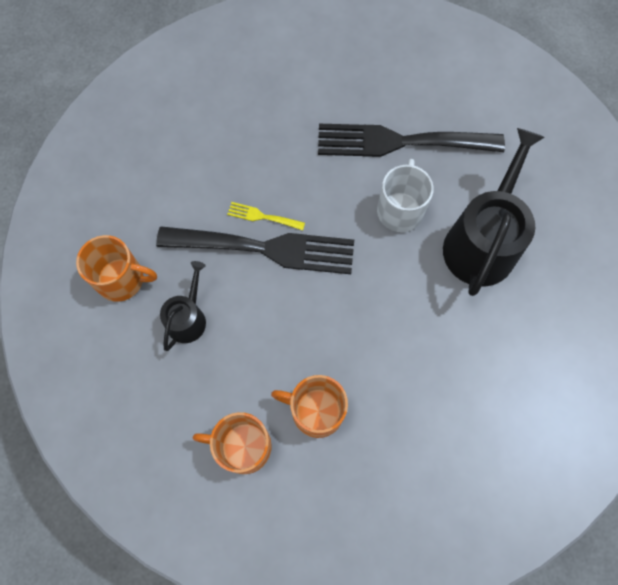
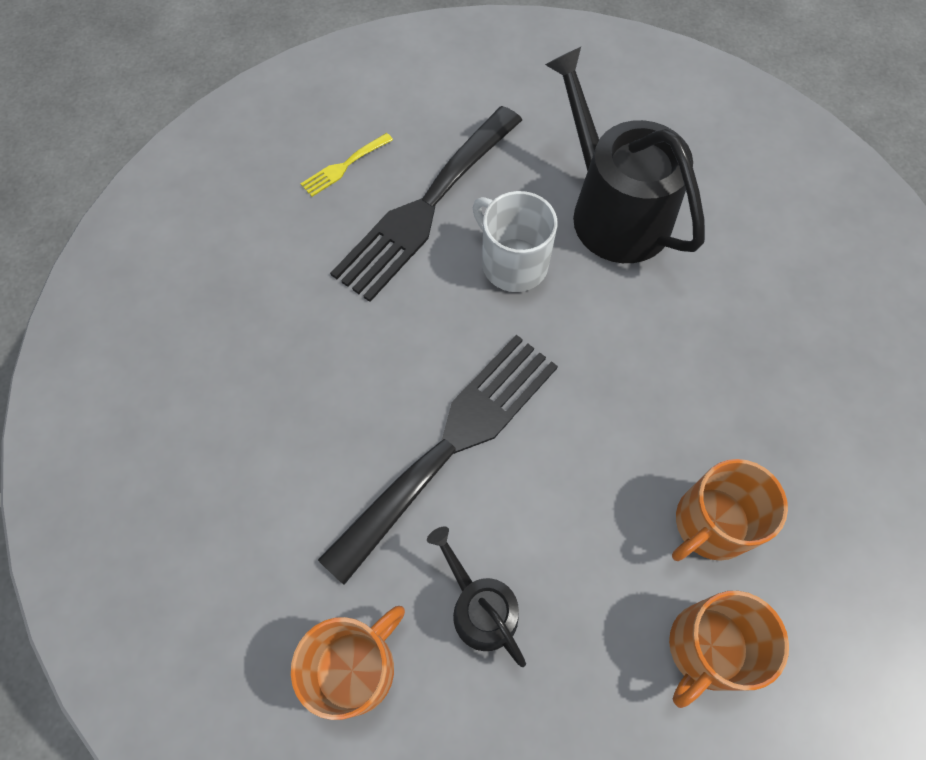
camera: 55 degrees left, 5 degrees down
(262, 216) = (403, 419): yellow fork -> yellow fork (344, 166)

